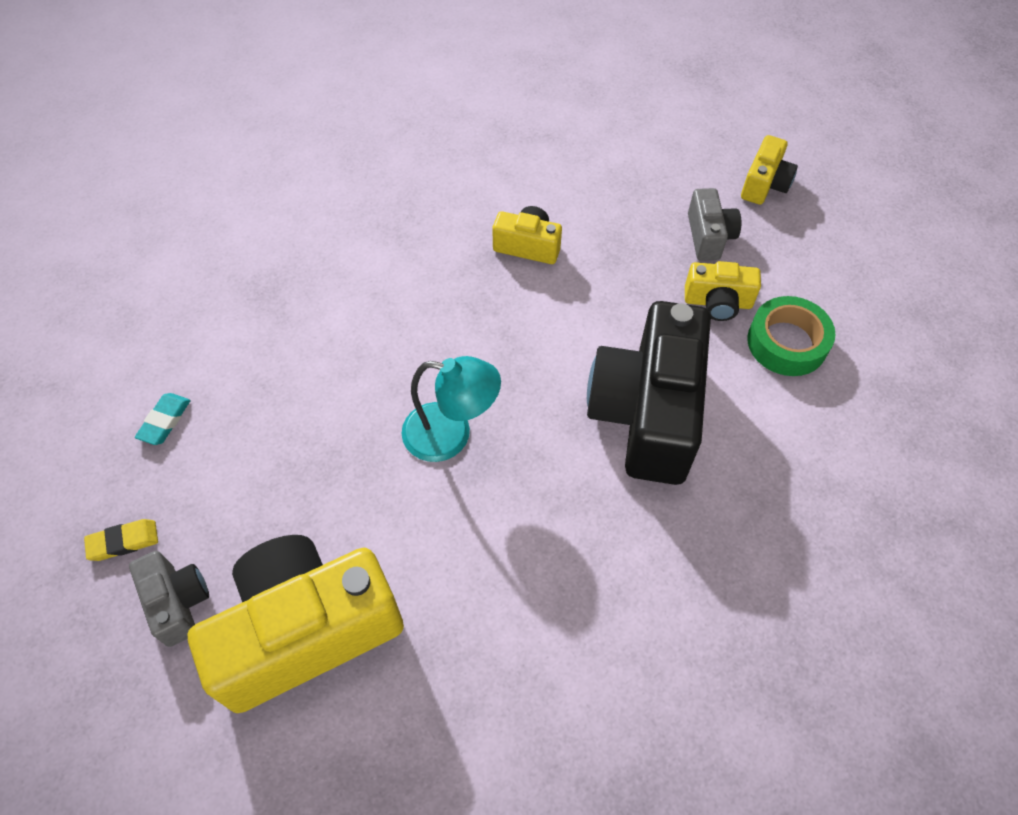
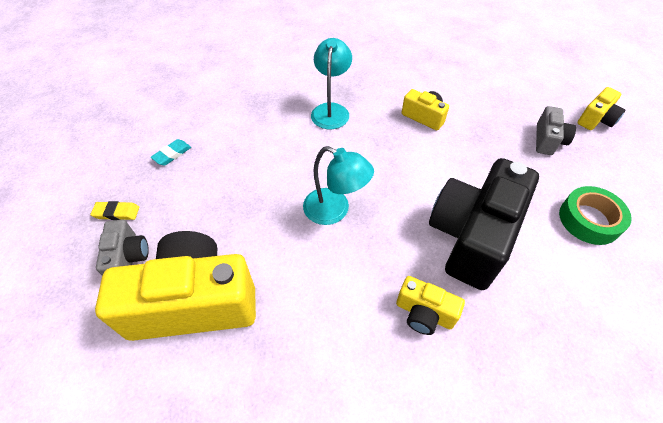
camera: 20 degrees right, 5 degrees down
(385, 273) = (331, 110): none -> turquoise lamp
(717, 302) = (543, 181): yellow camera -> yellow camera (424, 313)

